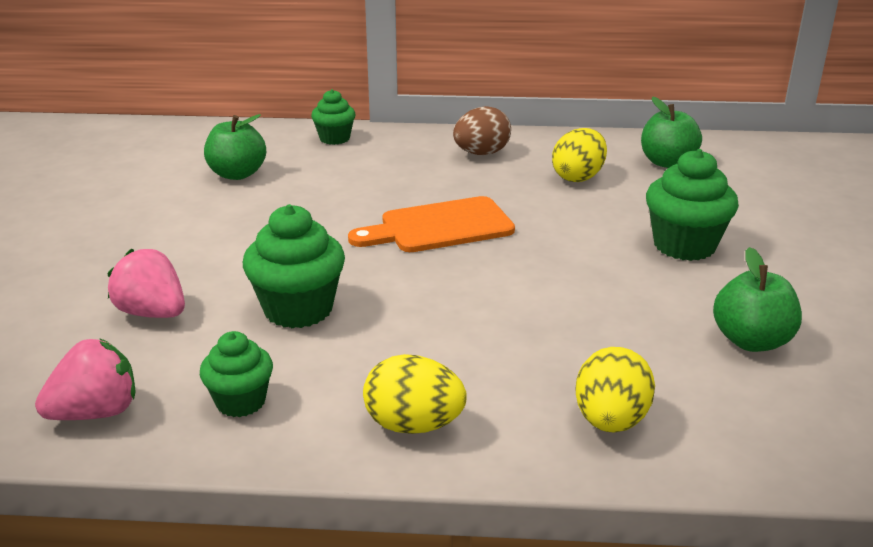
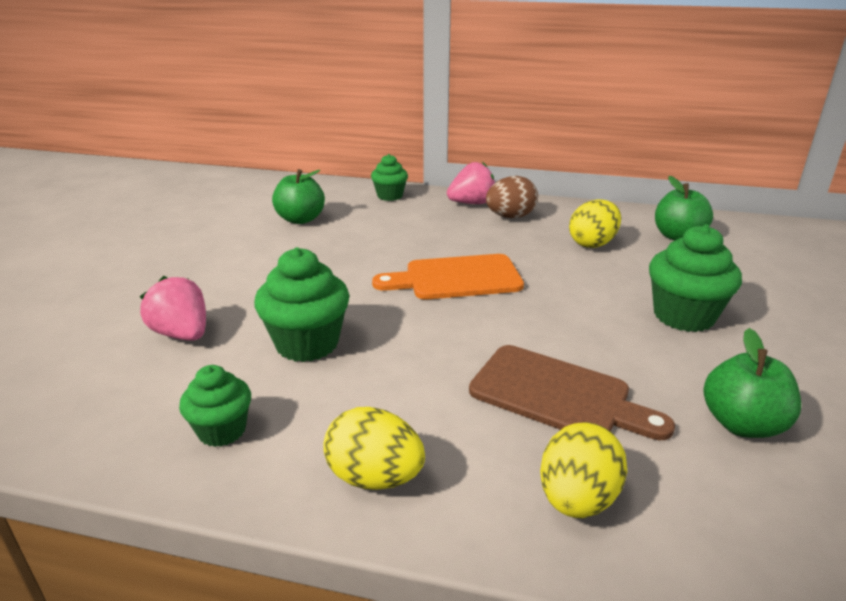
camera: 10 degrees right, 0 degrees up
(96, 412) = (92, 425): pink strawberry -> pink strawberry (472, 203)
(573, 333) = (557, 395): none -> brown cutting board

